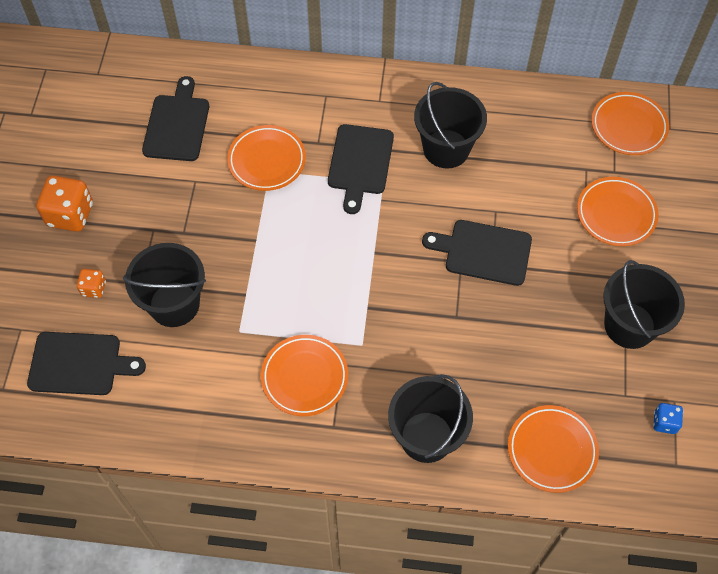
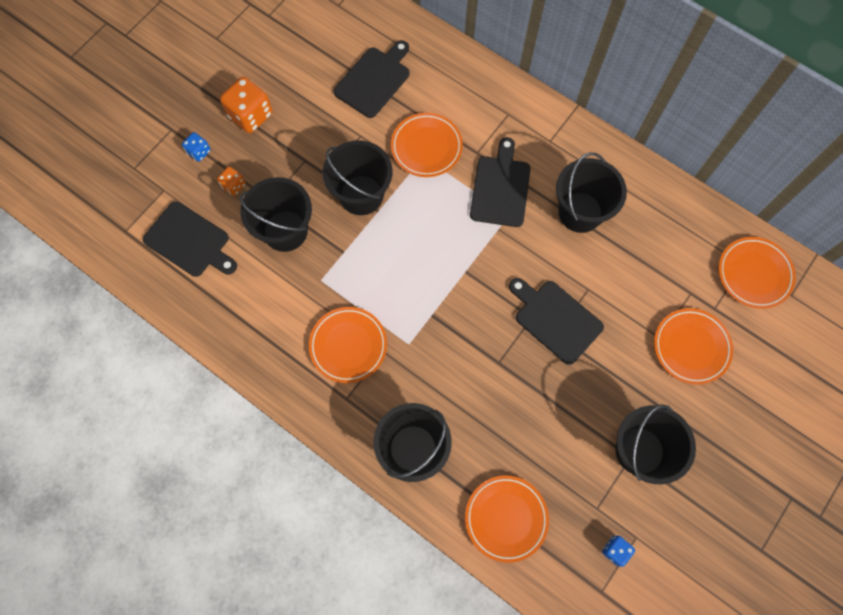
camera: 30 degrees right, 10 degrees up
(36, 274) = (199, 152): none -> blue dice
(230, 234) = (361, 195): none -> black bucket
(360, 163) = (500, 188): black cutting board -> black cutting board turned 150 degrees clockwise

